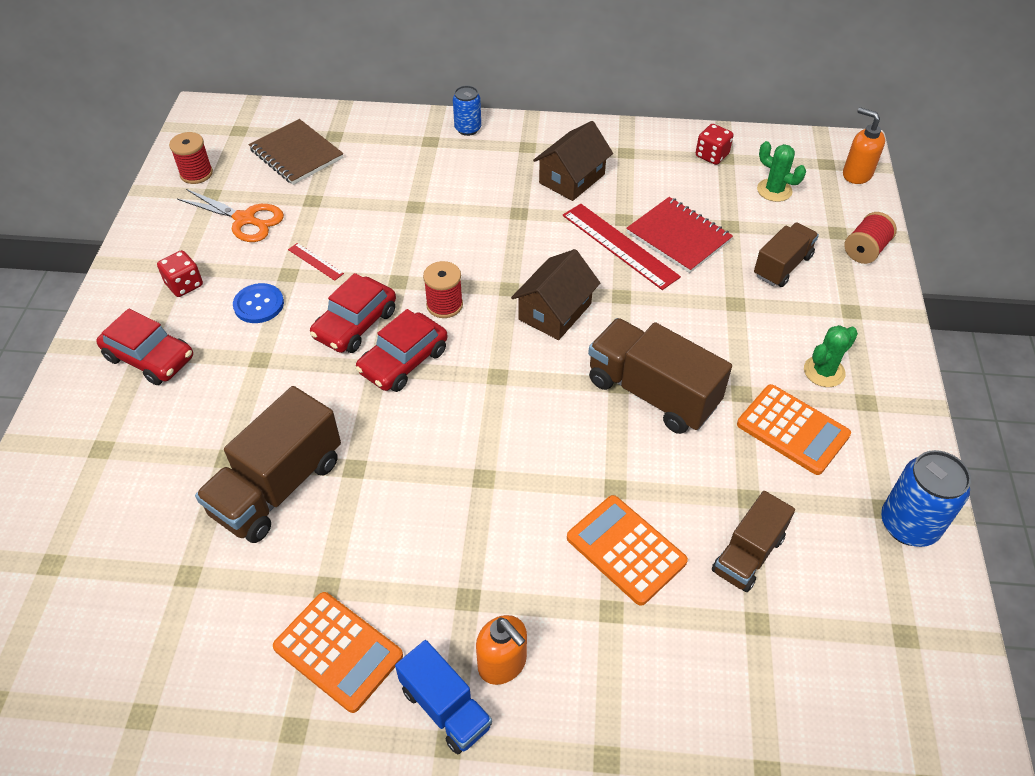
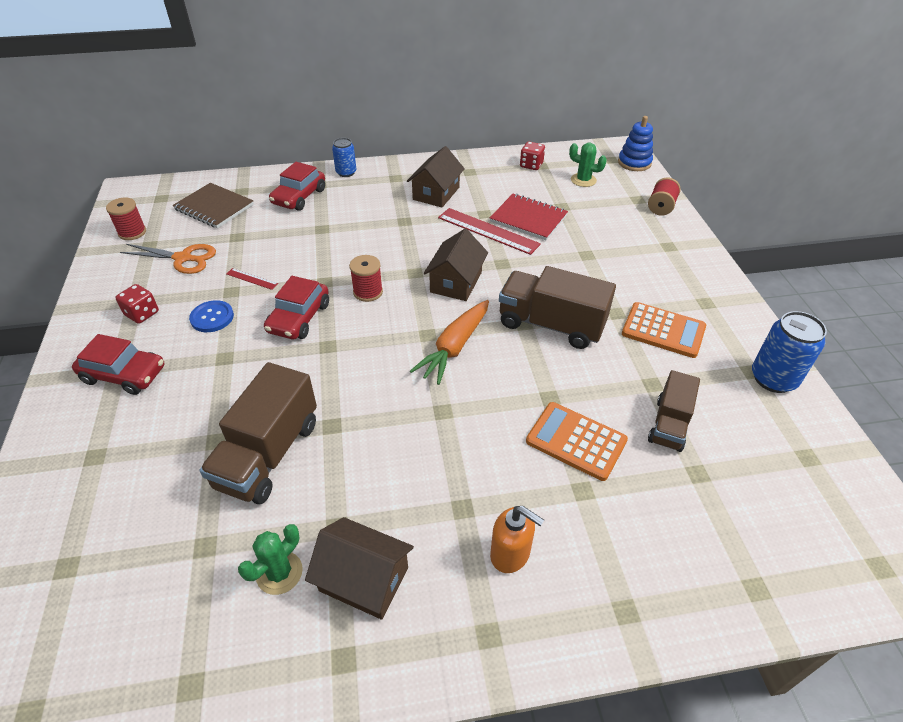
camera: 15 degrees left, 5 degrees down
(338, 651) = (364, 579): orange calculator -> brown house
(403, 361) = (347, 337): red car -> red car (299, 197)
(445, 708) = (475, 604): blue truck -> none
(524, 399) = (454, 347): none -> orange carrot
(782, 266) = (609, 226): brown truck -> none
(824, 371) = (668, 288): green cactus -> green cactus (279, 573)
(856, 174) = (634, 163): orange soap dispenser -> blue stacking toy

